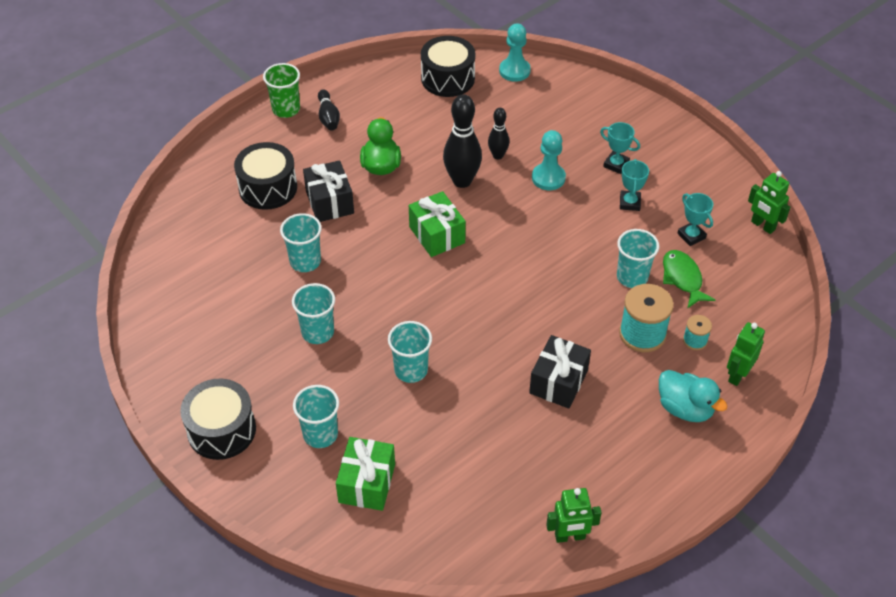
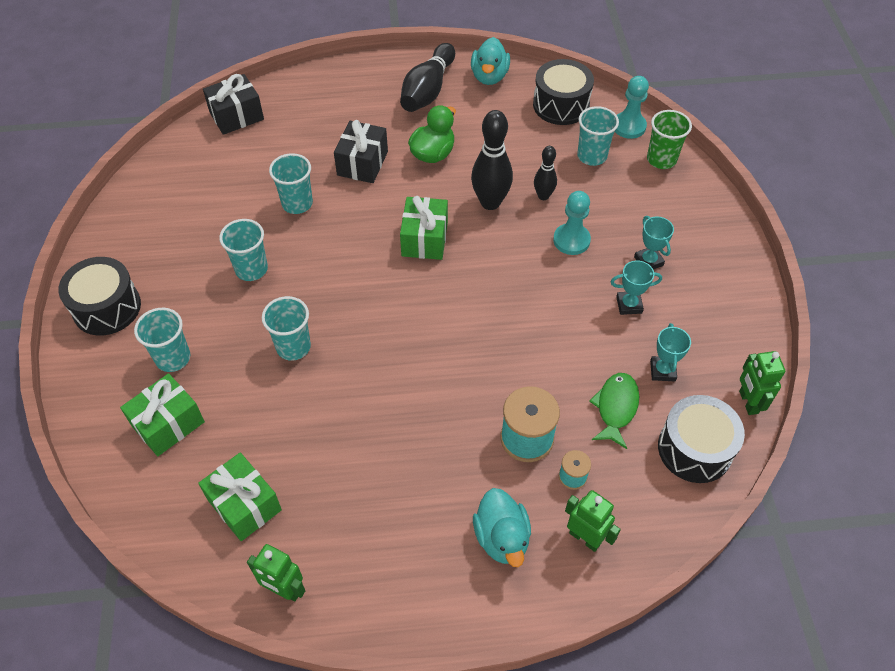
camera: 35 degrees right, 5 degrees up
(268, 188) = (325, 126): black drum -> black drum (694, 449)
(286, 109) = (400, 67): green cup -> green cup (661, 159)
(328, 117) = (428, 90): black bowling pin -> black bowling pin, size x1.75
(369, 82) = (489, 76): none -> turquoise duck
(485, 501) = (244, 505): none -> green gift
(558, 382) = (407, 436): black gift -> black gift (236, 116)
(629, 203) = (629, 305): turquoise trophy -> turquoise trophy turned 45 degrees clockwise
(632, 277) = (566, 378): turquoise cup -> turquoise cup (592, 156)
(737, 374) = (585, 538): green robot -> green robot turned 60 degrees clockwise

